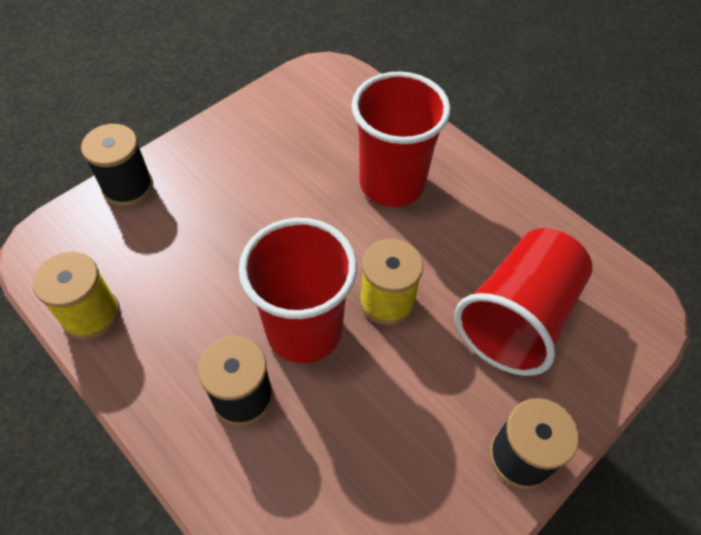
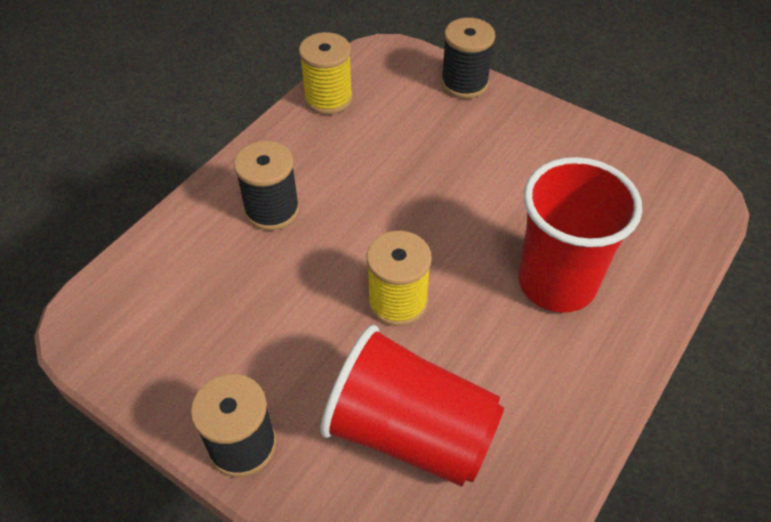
camera: 80 degrees right, 5 degrees down
(304, 330) = (347, 239): red cup -> none

